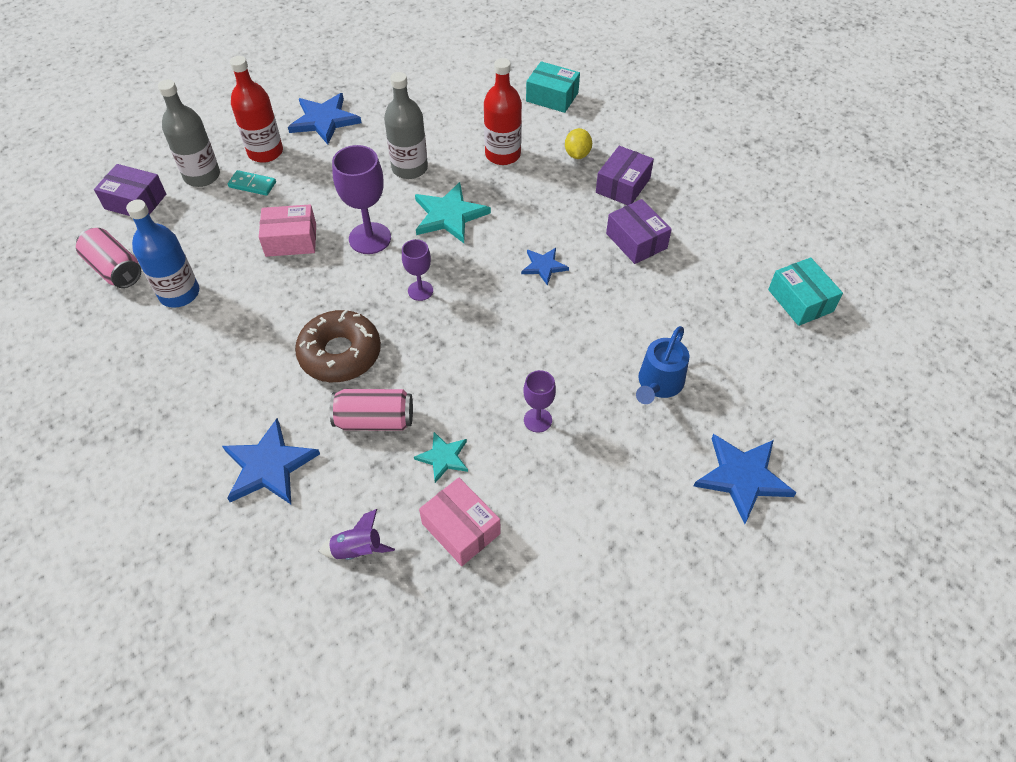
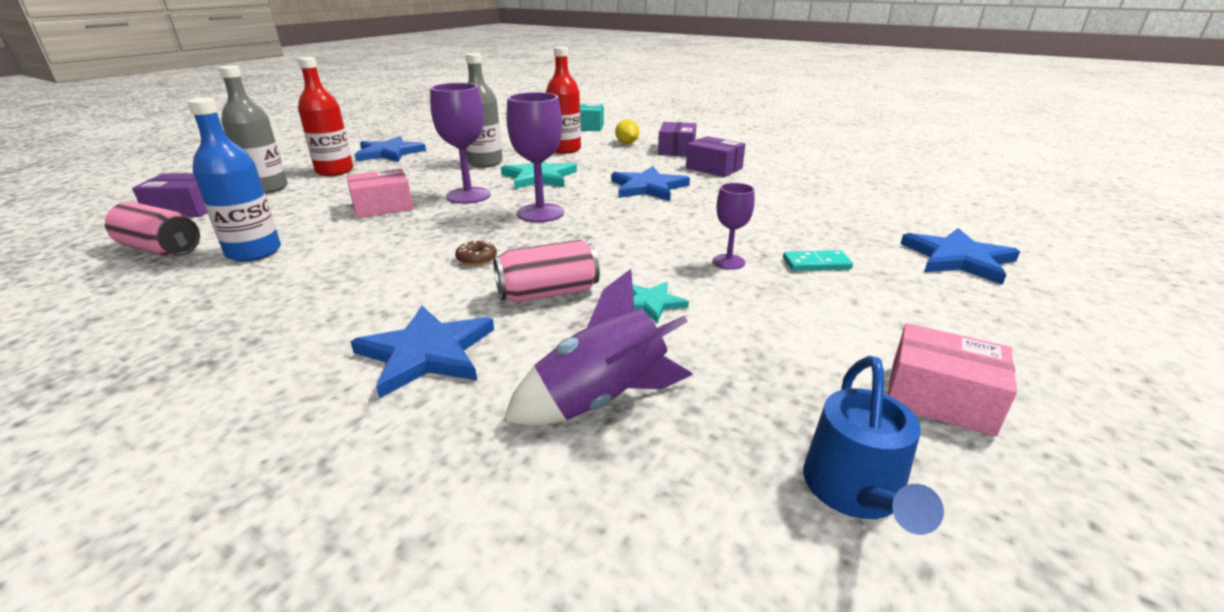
camera: 20 degrees left, 25 degrees down
(252, 184) = (326, 186): turquoise domino -> turquoise domino (816, 263)
(340, 354) = (476, 258): brown donut -> brown donut, size x0.41
(357, 550) = (601, 400): purple rocket -> purple rocket, size x1.71
(420, 291) = (540, 213): purple goblet -> purple goblet, size x1.74
(461, 528) = (721, 351): pink box -> pink box (940, 397)
(544, 266) = (648, 187): blue star -> blue star, size x1.73
(658, 383) = (816, 224): blue watering can -> blue watering can (855, 491)
(800, 300) = (872, 174): turquoise box -> none

